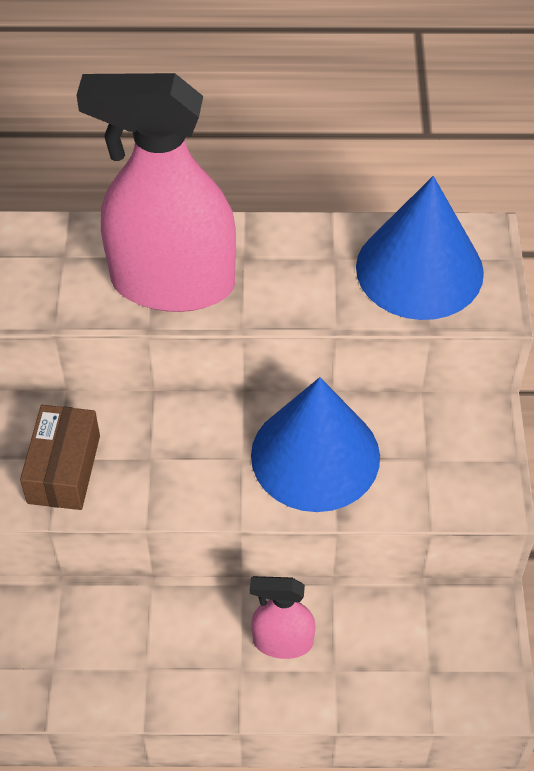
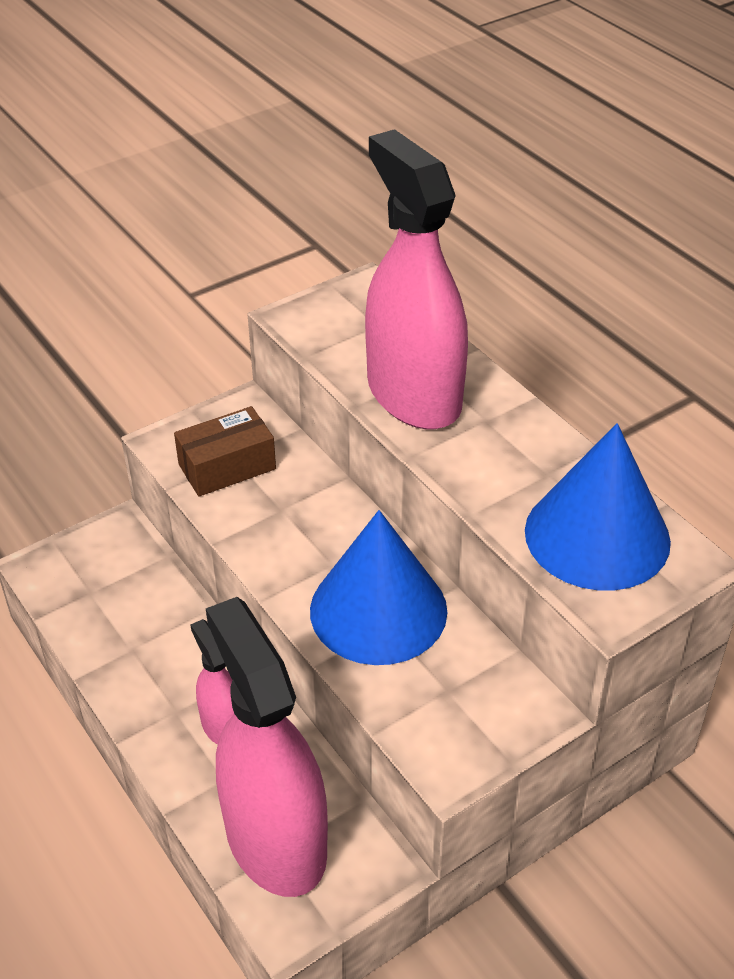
camera: 55 degrees right, 10 degrees down
(417, 665) = (275, 839): none -> pink spray bottle

